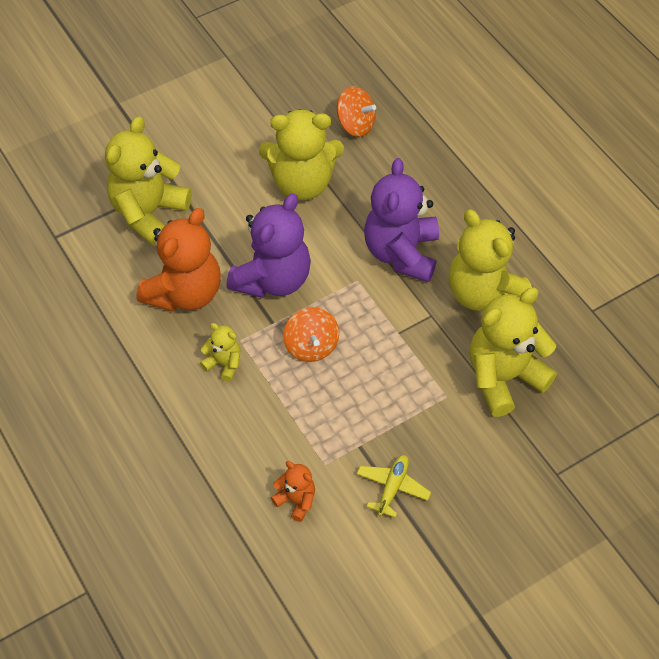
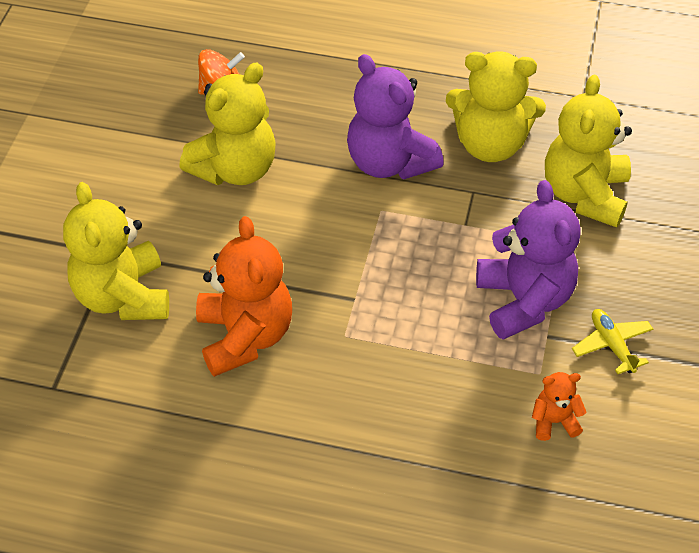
camera: 45 degrees left, 5 degrees down
(224, 363) = (355, 366): yellow teddy bear -> none
(273, 279) = (309, 264): purple teddy bear -> purple teddy bear (524, 300)
(311, 346) = (410, 291): orange spinning top -> none

